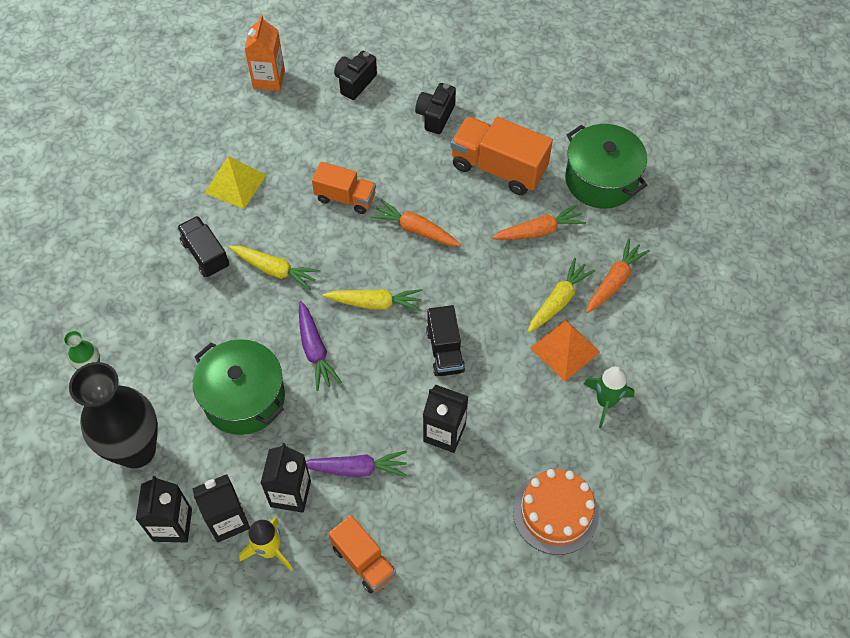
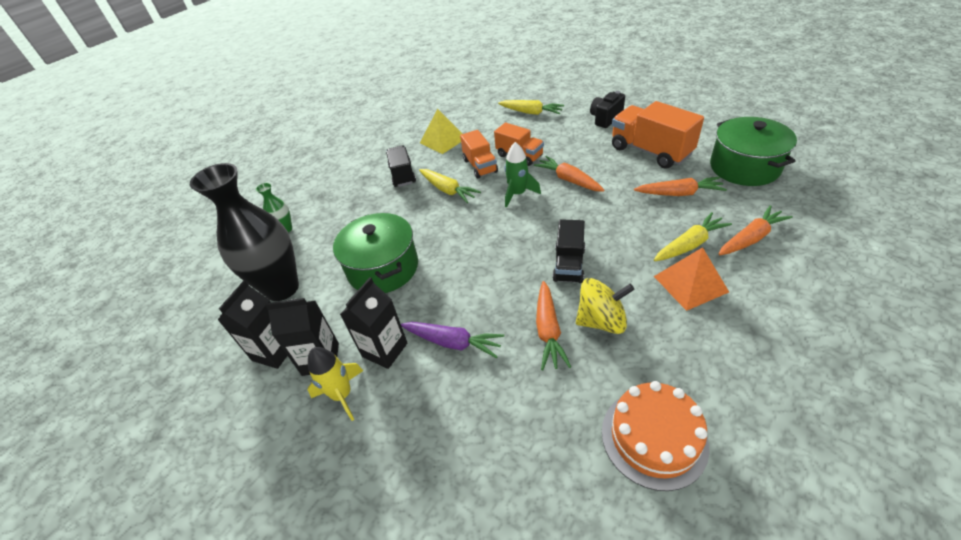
camera: 25 degrees right, 15 degrees down
(269, 79) = (491, 93): orange carton -> none
(315, 350) = (455, 245): purple carrot -> none
(355, 82) = (550, 98): black camera -> none
(363, 560) = (425, 431): orange truck -> orange truck (480, 166)
(375, 303) = (518, 221): yellow carrot -> yellow carrot (531, 112)
(444, 433) = (548, 330): black carton -> orange carrot
(491, 410) = (601, 321): none -> yellow spinning top
(605, 402) = (731, 338): green rocket -> green rocket (518, 194)

